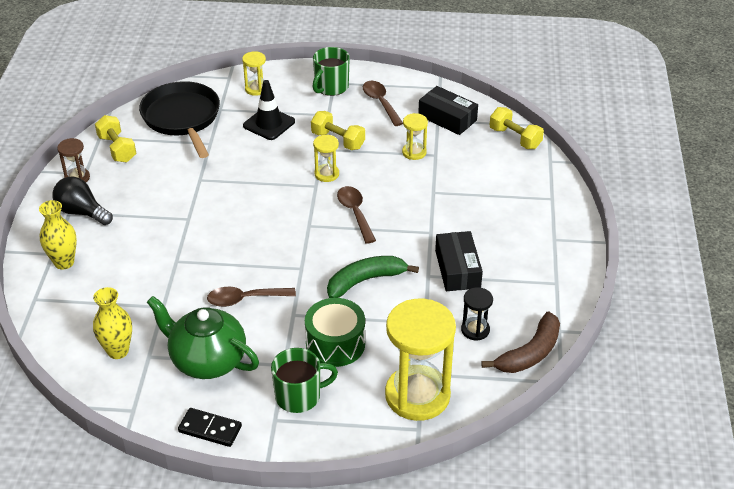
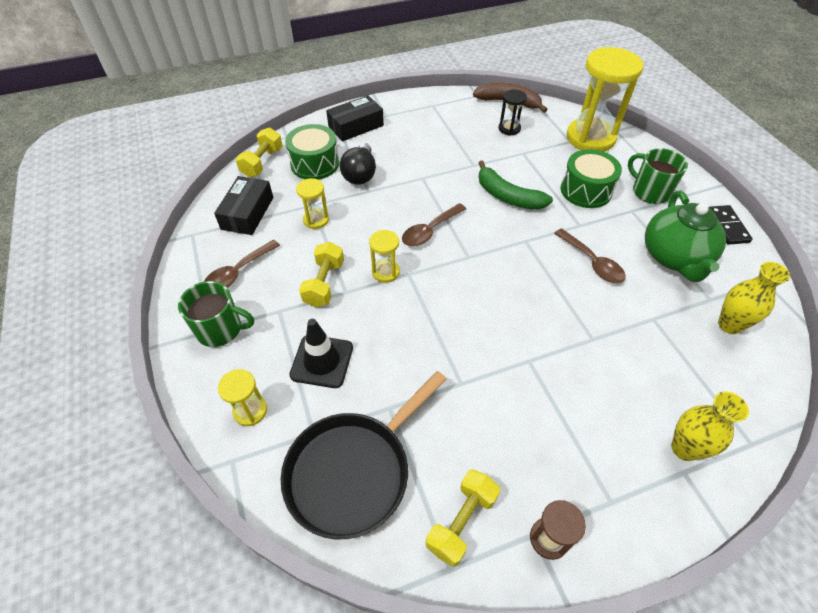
camera: 115 degrees left, 10 degrees up
(82, 212) = (601, 485): black light bulb -> black light bulb (360, 174)
(457, 269) = (455, 152): black box -> black box (356, 126)
(494, 169) = (315, 164): none -> green drum

